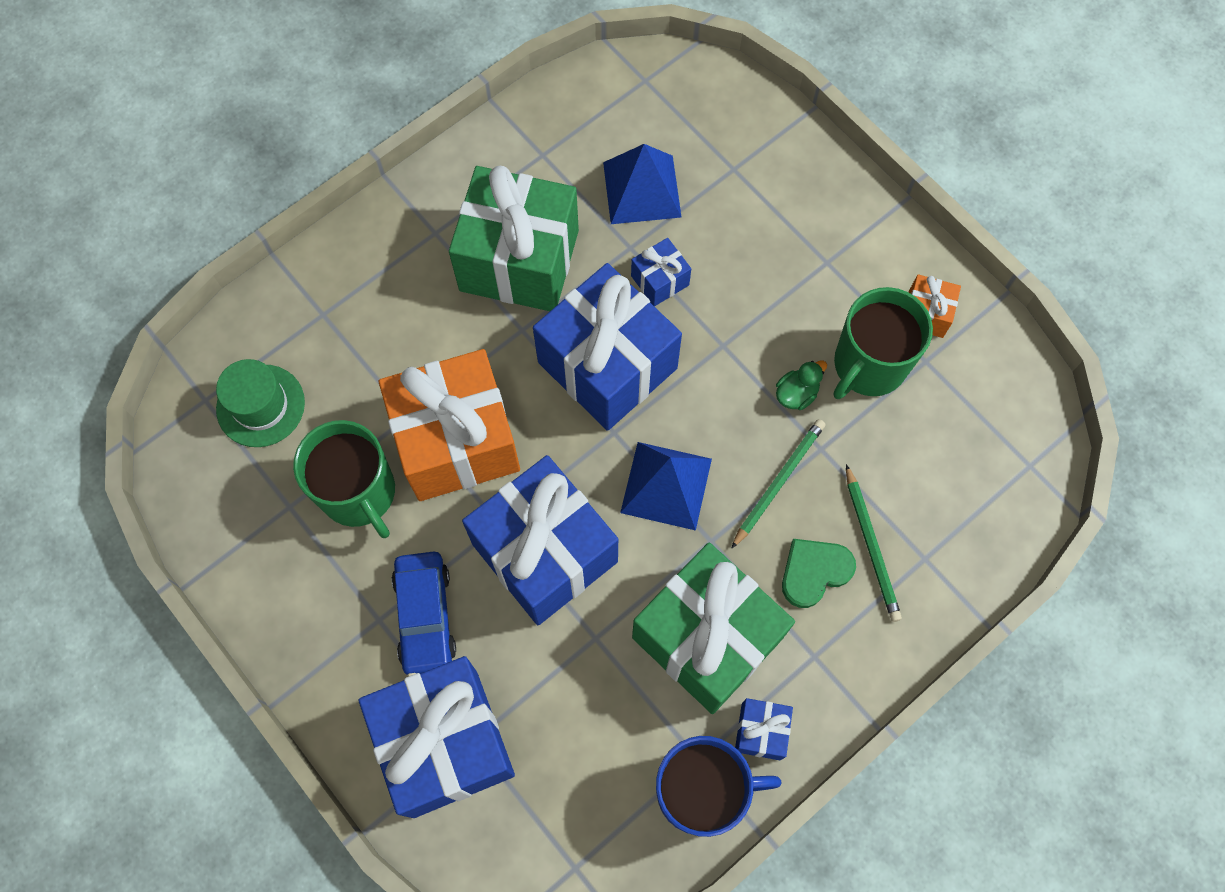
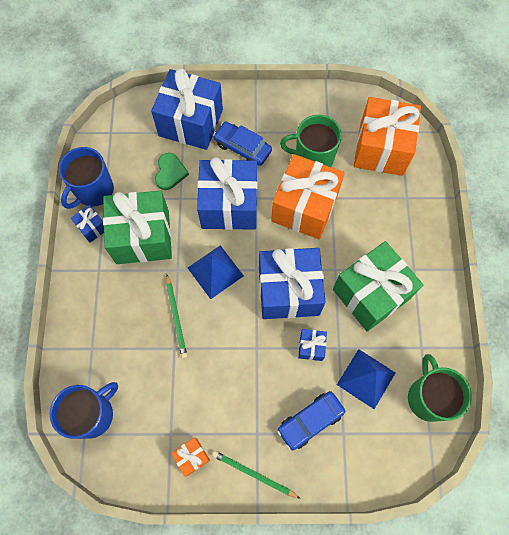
camera: 130 degrees right, 0 degrees up
(260, 405) = (381, 149): green hat -> orange gift
(754, 214) = (310, 421): none -> blue car
(796, 394) = (207, 360): green duck -> none
(814, 572) = (128, 299): green heart -> green heart (170, 172)
(868, 365) = (191, 405): green mug -> green mug (428, 397)
(871, 546) = (117, 331): green pencil -> green pencil (254, 474)
(998, 477) = (92, 414): none -> blue mug

